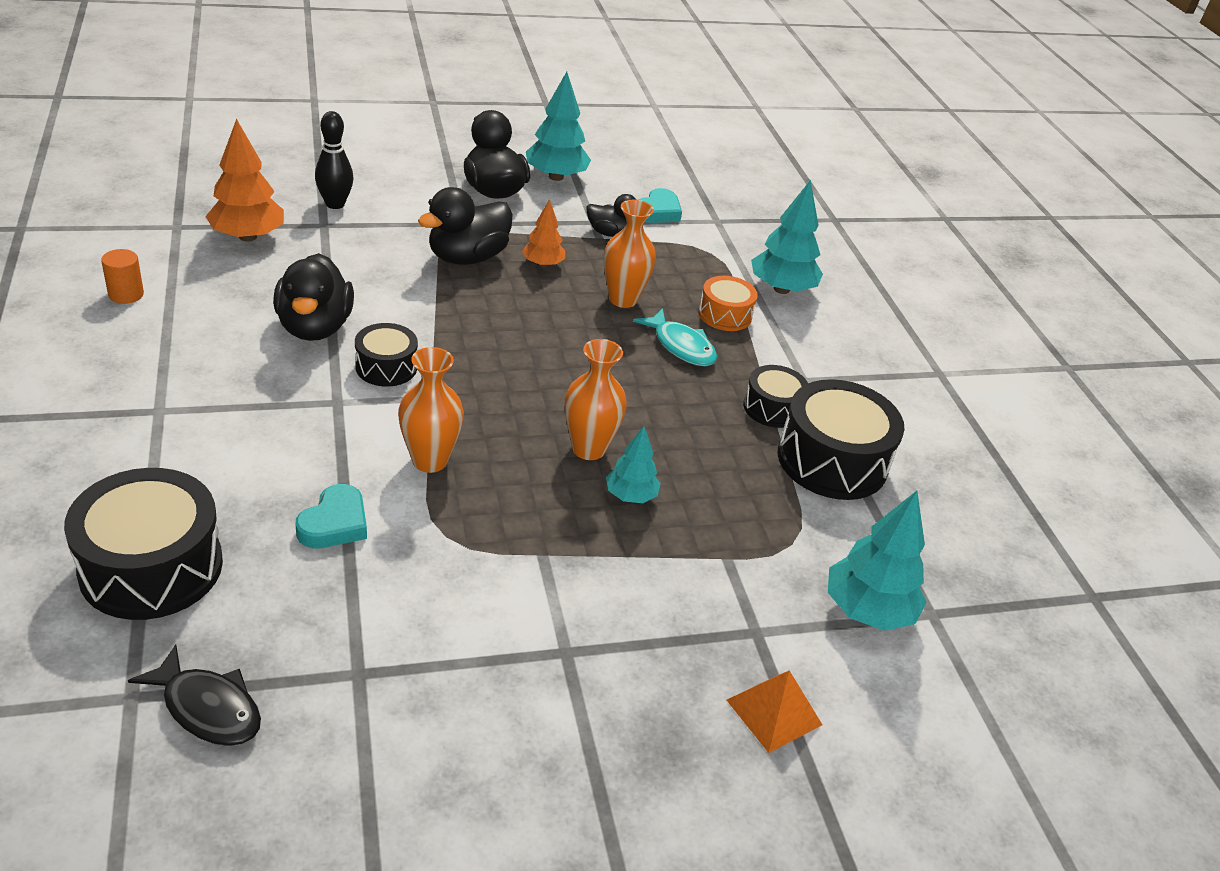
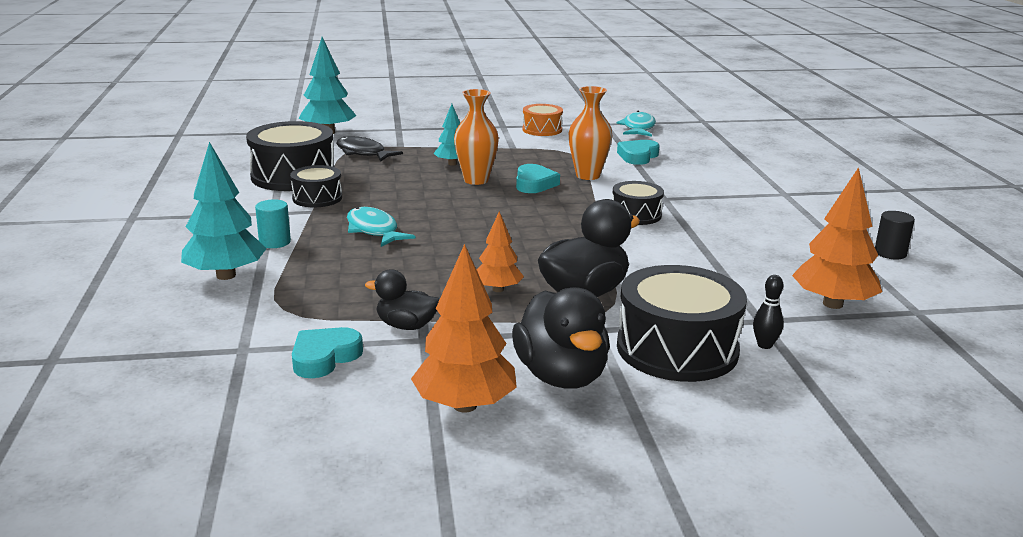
camera: 170 degrees left, 15 degrees down
(126, 294) = (890, 253): orange cylinder -> black cylinder
(151, 567) = (727, 146): black drum -> black drum (677, 349)
(208, 708) = (668, 119): black fish -> black fish (363, 153)
(294, 650) = (638, 128): none -> turquoise fish
(315, 327) = (708, 236): black duck -> none
(335, 204) = (764, 345): black bowling pin -> black bowling pin, size x0.60
(508, 439) = (534, 184): none -> turquoise heart
(556, 177) = (465, 405): turquoise tree -> orange tree
(623, 299) = (416, 262): orange vase -> none
(725, 315) = (312, 252): orange drum -> orange drum (542, 130)
(769, 330) = (275, 242): none -> turquoise cylinder
(774, 712) = (403, 114): orange pyramid -> none

